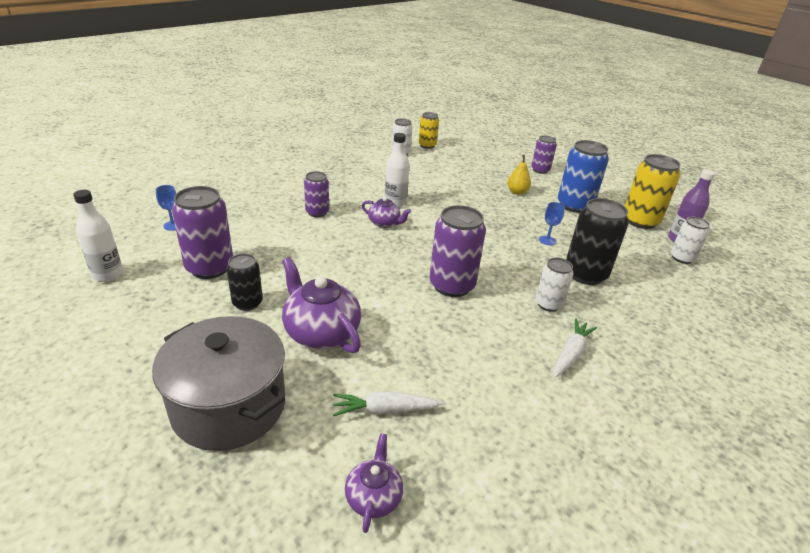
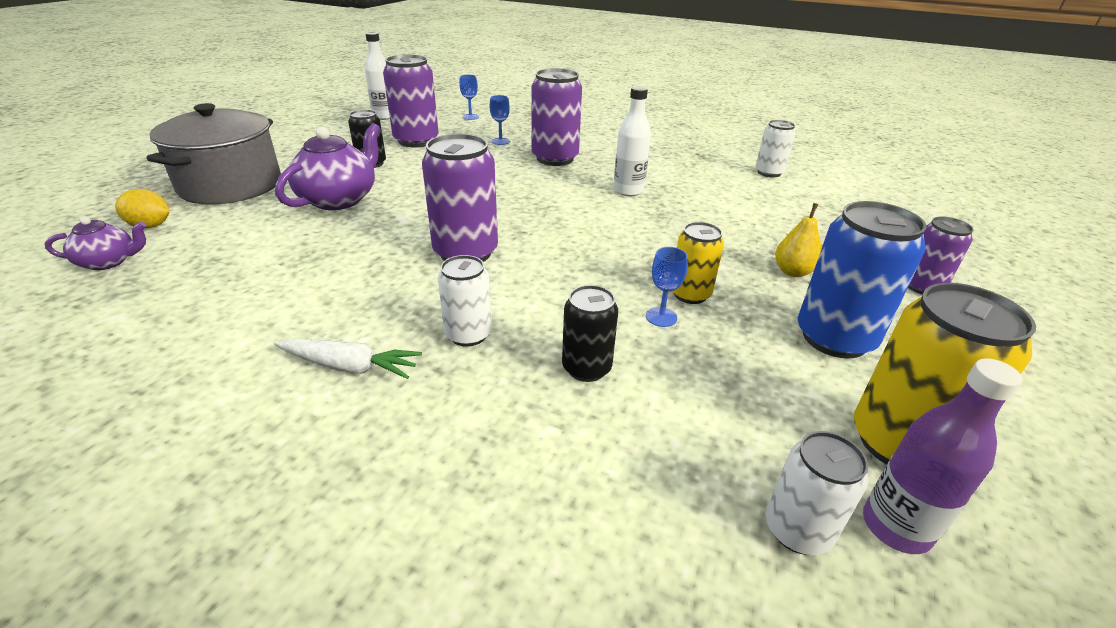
camera: 70 degrees right, 0 degrees up
(256, 225) = (500, 141): none -> blue goblet
(301, 470) = (150, 226): none -> yellow lemon
(317, 212) = (555, 158): purple can -> purple can, size x1.69
(384, 223) = (571, 193): purple teapot -> none
(384, 410) = (225, 248): white carrot -> none
(427, 145) = (825, 184): yellow can -> yellow can (690, 294)
(585, 274) = (586, 368): black can -> black can, size x0.59

